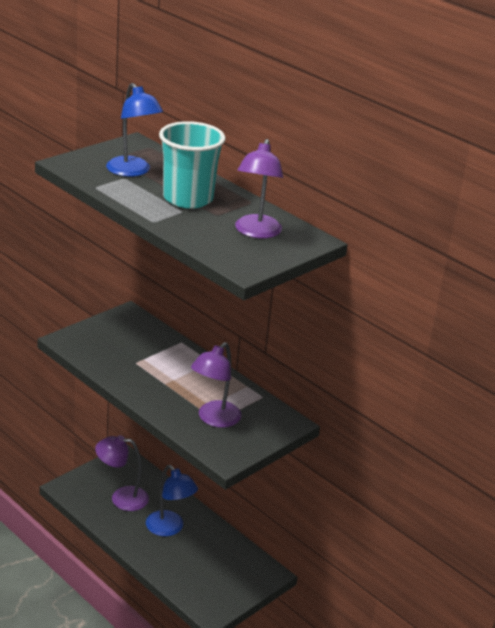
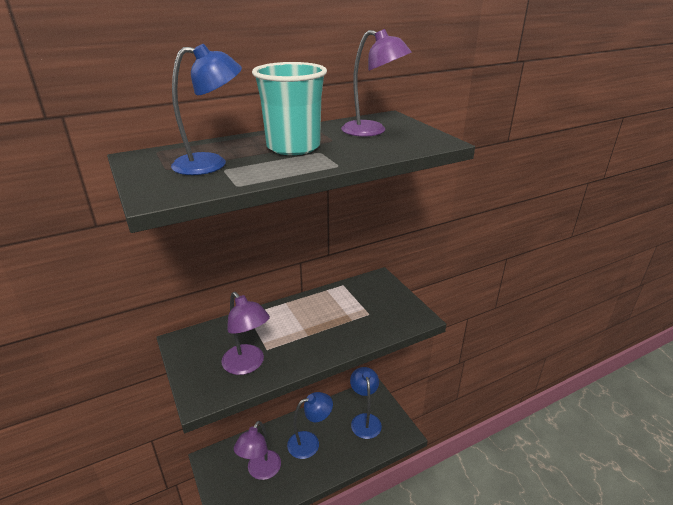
camera: 70 degrees left, 0 degrees up
(214, 419) = (367, 315): purple lamp -> purple lamp (247, 365)
(218, 571) = (365, 420): none -> blue lamp

